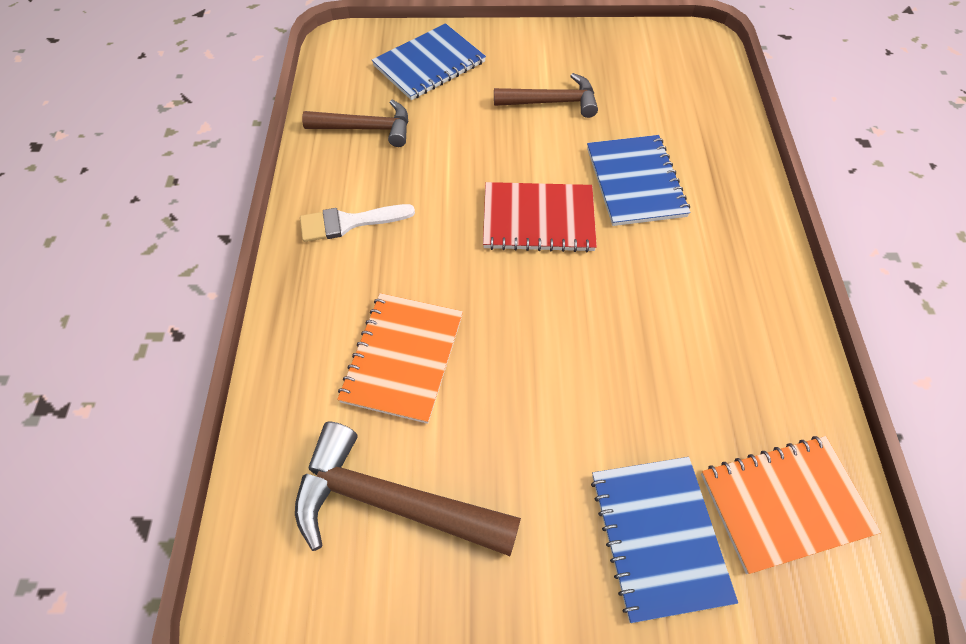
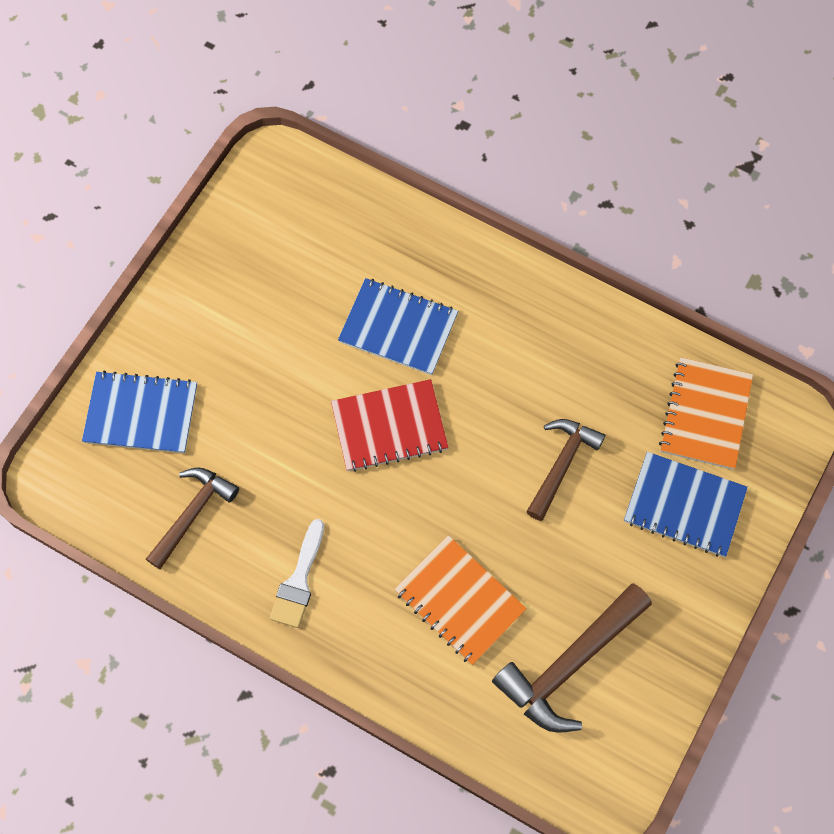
camera: 60 degrees left, 10 degrees up
(429, 64) = (141, 414): blue notebook -> blue notebook turned 75 degrees counterclockwise
(538, 219) = (389, 426): red notebook -> red notebook turned 45 degrees clockwise
(552, 102) = (265, 336): brown hammer -> brown hammer (561, 464)

